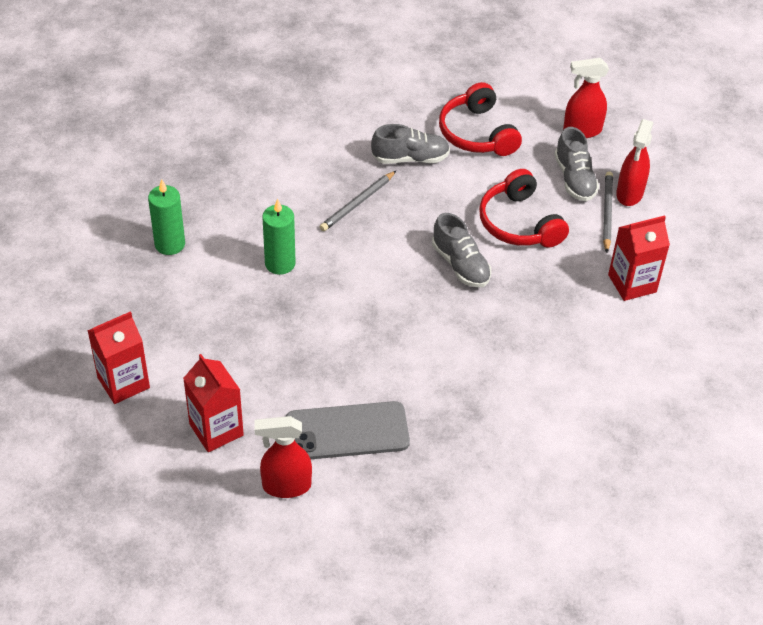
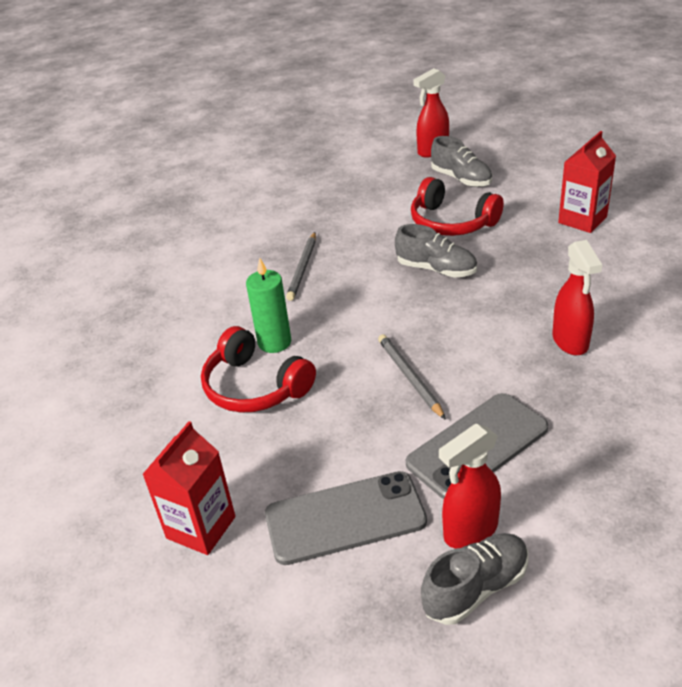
camera: 25 degrees left, 10 degrees down
(170, 244) = (149, 378): green candle -> none
(216, 430) = (345, 518): red carton -> grey phone
(410, 158) = (317, 221): grey shoe -> grey shoe (475, 588)
(477, 133) = (355, 184): red headphones -> red headphones (255, 386)
(607, 213) = (510, 188): grey pencil -> grey pencil (410, 377)
(629, 194) = (512, 170): red spray bottle -> red spray bottle (570, 342)

